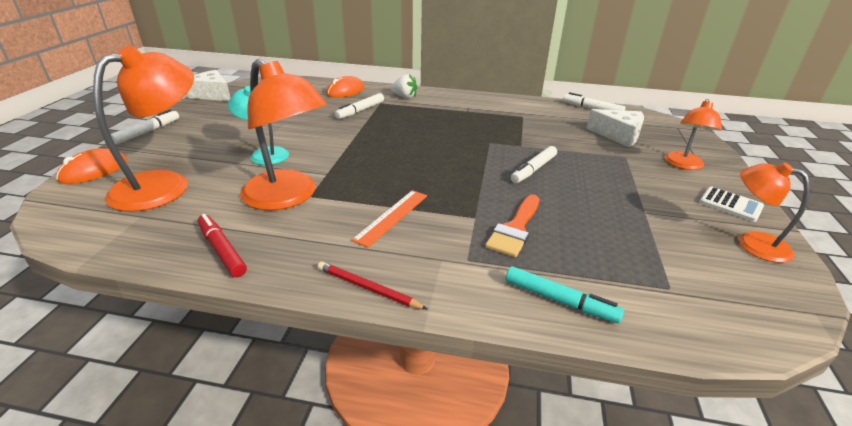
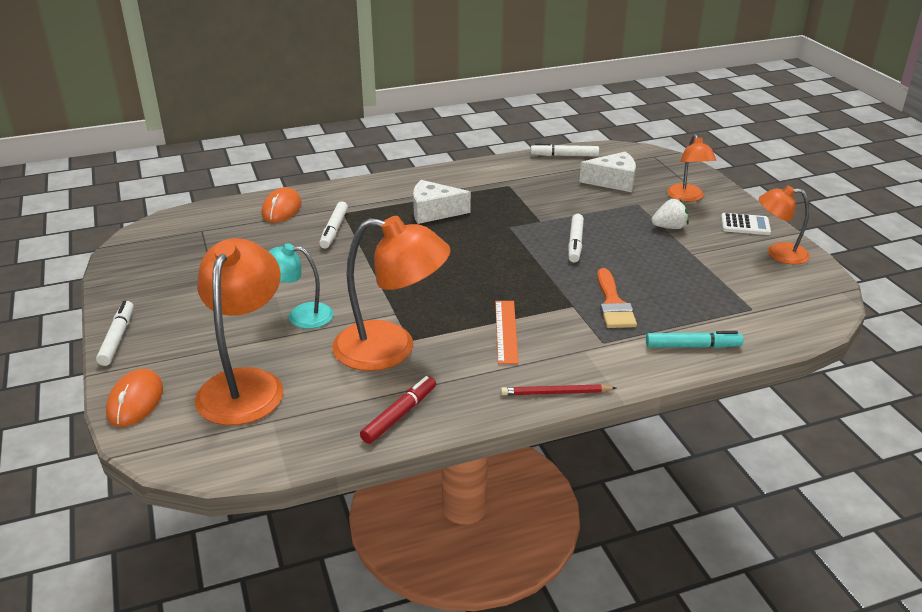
camera: 30 degrees left, 0 degrees up
(212, 95) = (117, 265): white cheese -> white cheese (434, 212)
(222, 250) = (399, 415): red marker -> red marker turned 105 degrees clockwise
(404, 97) = (360, 196): white strawberry -> white strawberry (669, 227)

